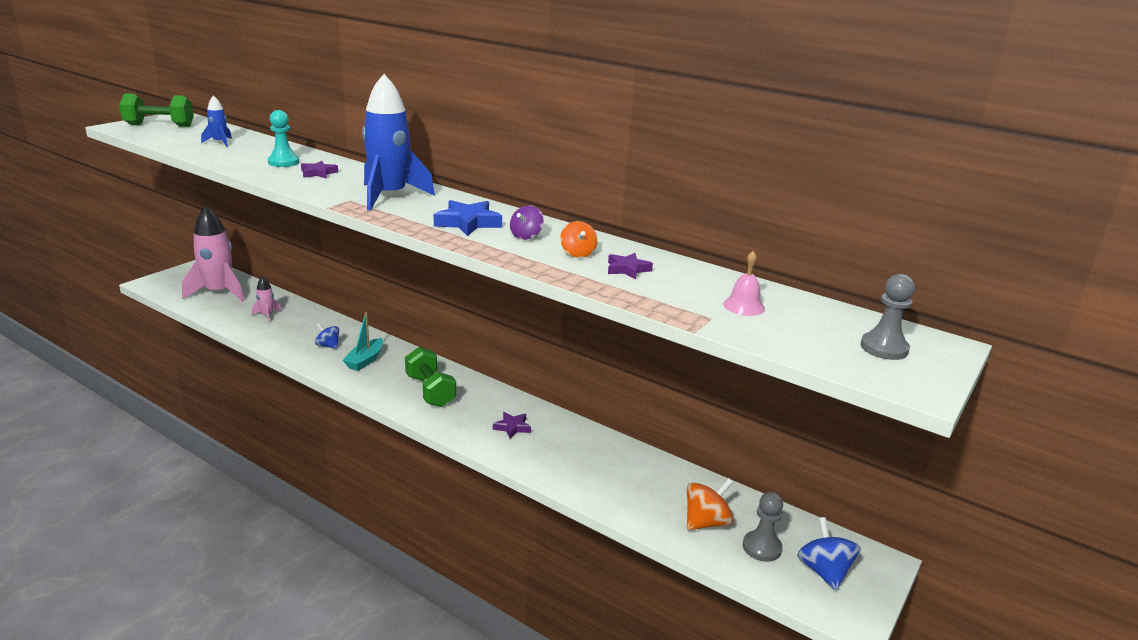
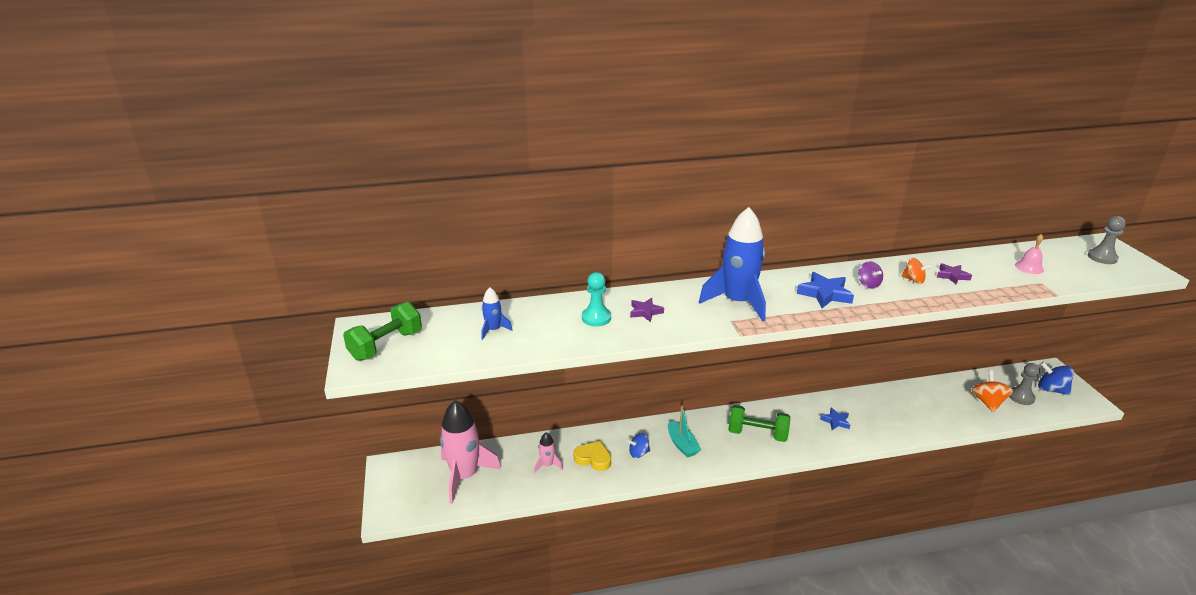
camera: 45 degrees left, 5 degrees up
(297, 330) = (593, 459): none -> yellow heart
(512, 427) = (835, 421): purple star -> blue star

